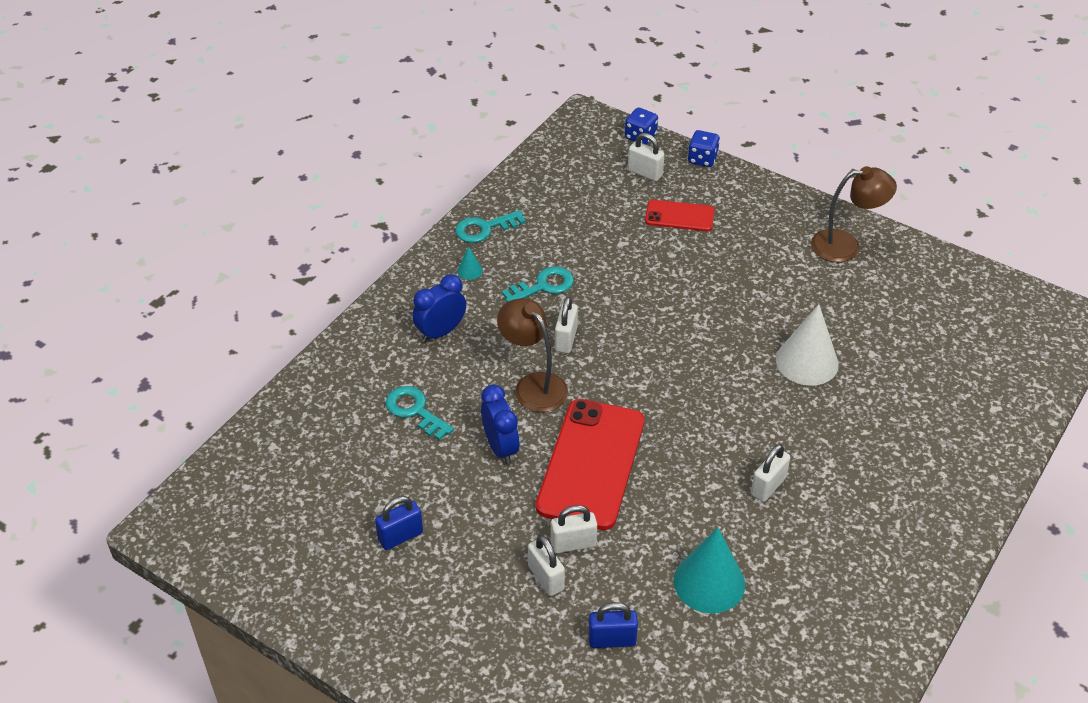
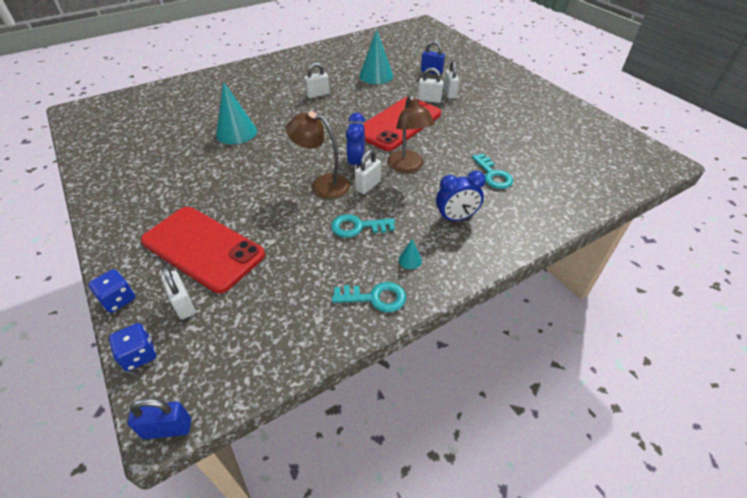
camera: 155 degrees left, 0 degrees up
(400, 536) = (519, 123): blue padlock -> blue padlock (168, 428)
(501, 448) = (446, 143): blue clock -> blue clock (356, 162)
(679, 216) = (203, 248): red phone -> red phone, size x1.91
(807, 362) = (236, 132): white cone -> turquoise cone
(846, 245) = (122, 184): brown lamp -> brown lamp (322, 184)

